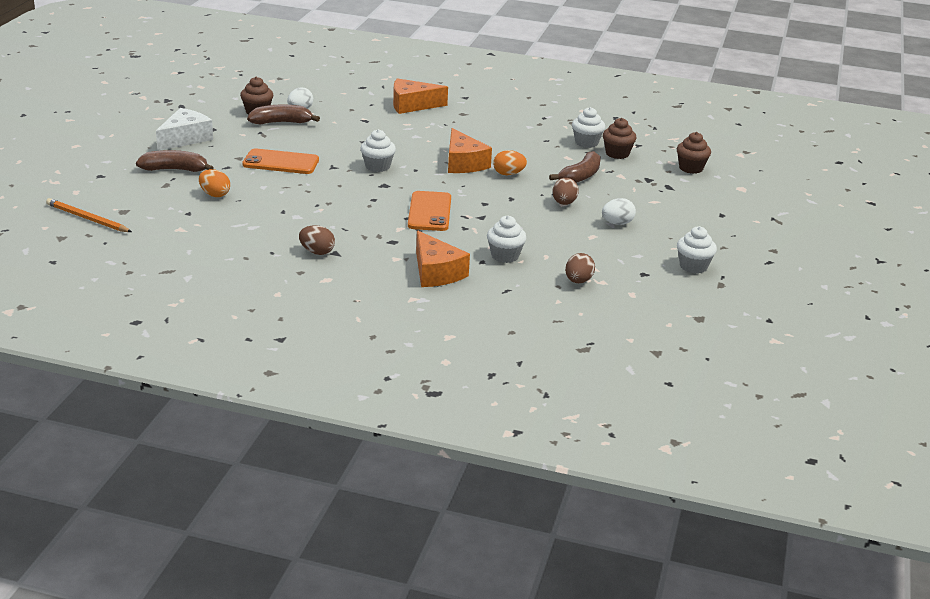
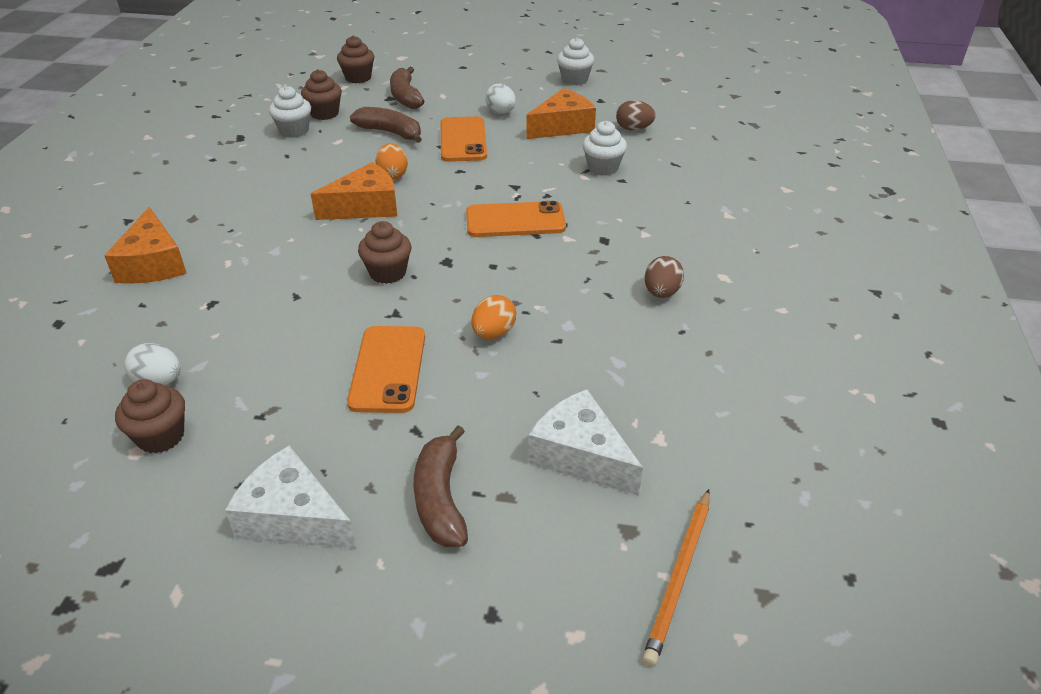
camera: 95 degrees left, 10 degrees up
(181, 206) = (580, 455): none -> white cheese
(215, 195) = (527, 423): orange egg -> orange egg (493, 333)
(281, 122) = (216, 395): brown banana -> brown banana (405, 97)
(377, 166) = (387, 273): white cupcake -> brown cupcake
(436, 272) = (663, 205): orange cheese -> orange cheese (562, 126)
(564, 203) = (463, 140): brown egg -> orange phone

